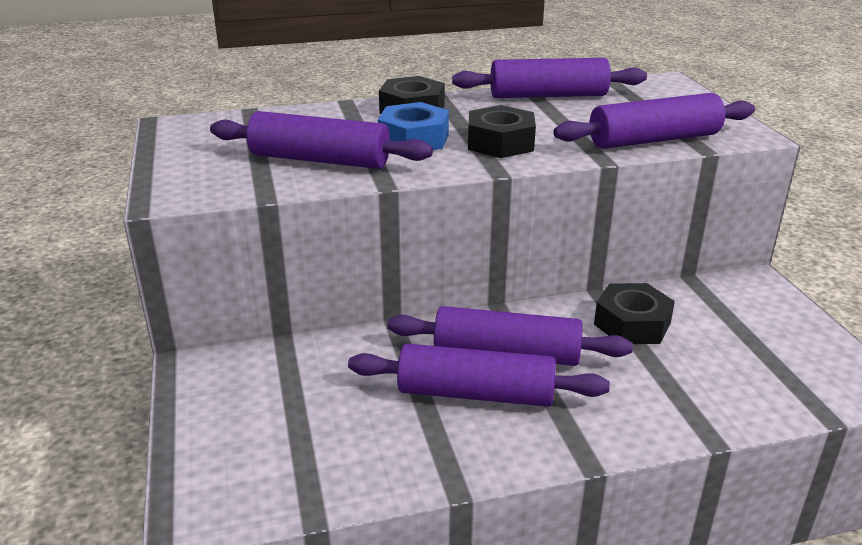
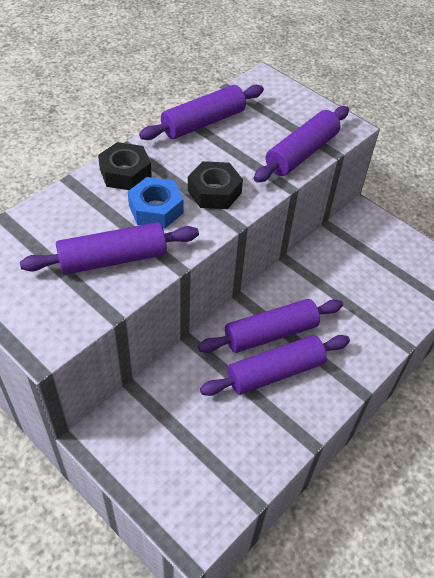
camera: 35 degrees left, 20 degrees up
(632, 324) = (320, 277): black nut -> none

